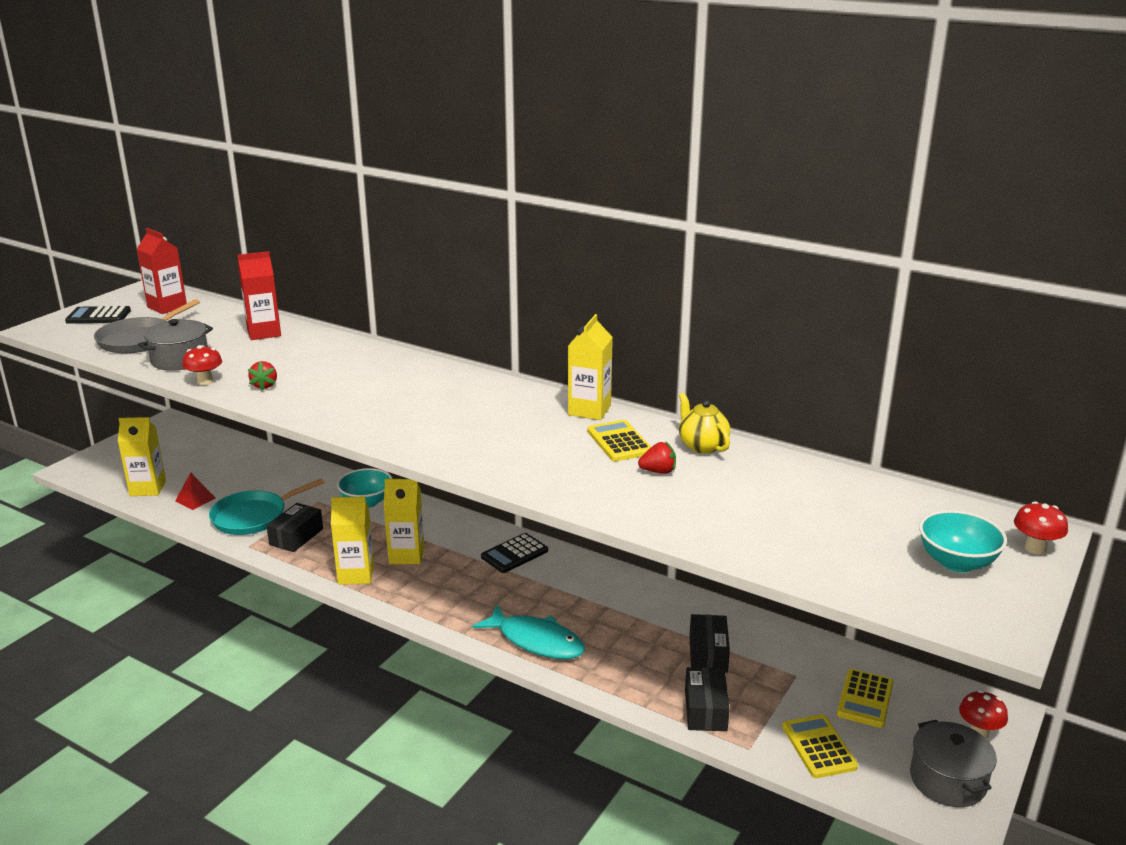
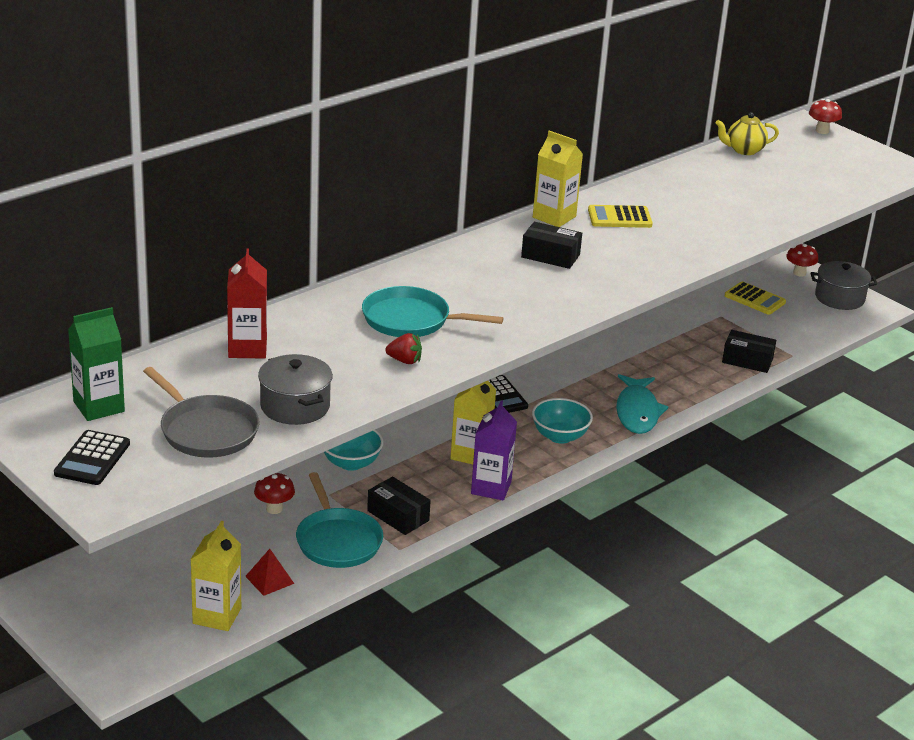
camera: 75 degrees left, 5 degrees up
(167, 307) = (99, 406): red carton -> green carton
(205, 381) = (371, 394): red mushroom -> red mushroom (274, 509)
(337, 378) = (410, 320): none -> turquoise pan
(356, 575) = (491, 488): yellow carton -> purple carton
(536, 641) = (637, 412): turquoise fish -> turquoise fish turned 135 degrees clockwise
(658, 471) = (676, 214): red strawberry -> none
(702, 446) = (641, 189): yellow teapot -> yellow teapot (744, 150)
(708, 653) = (683, 342): black box -> black box (550, 256)
(818, 747) = (798, 330): yellow calculator -> none
(956, 562) = (831, 156): turquoise bowl -> turquoise bowl (560, 436)

